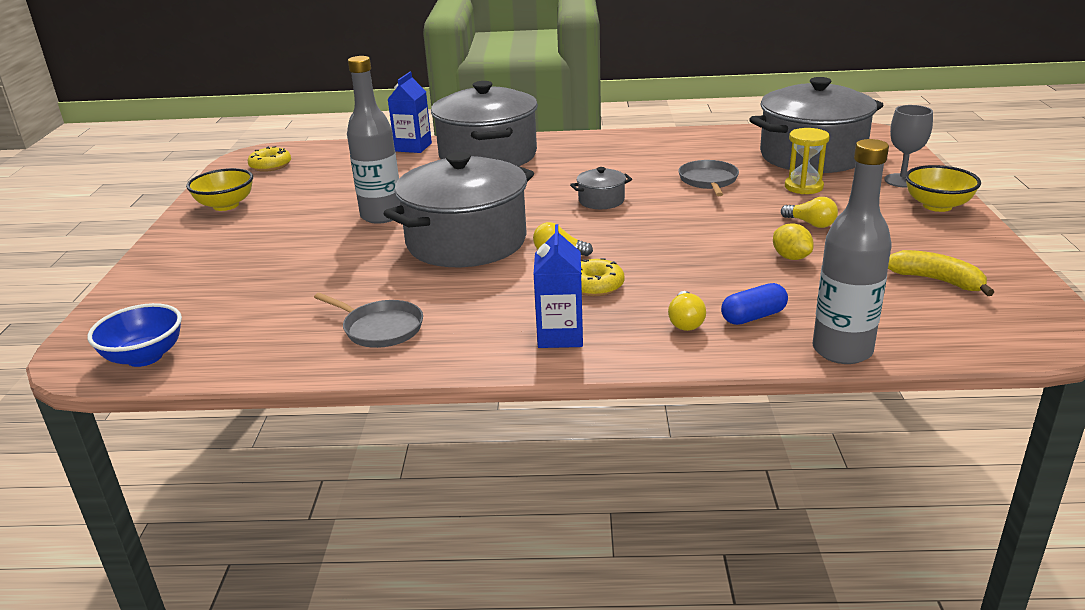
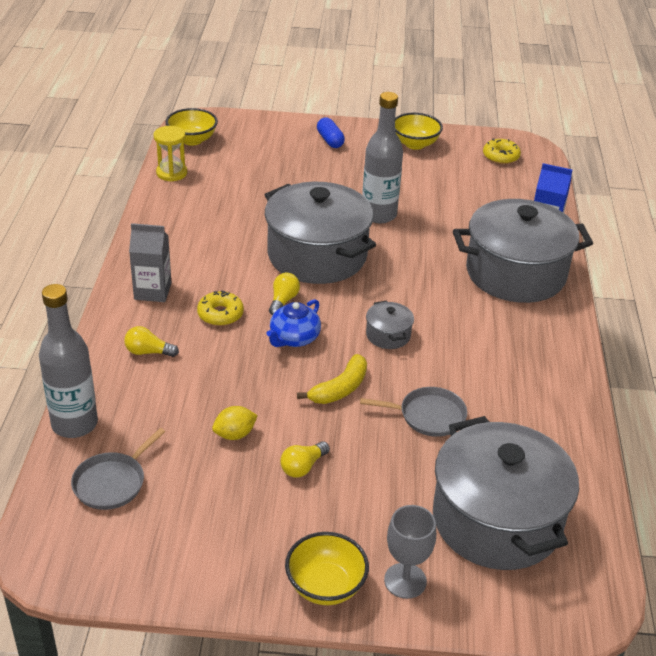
camera: 90 degrees right, 10 degrees up
(145, 357) = (192, 140): blue bowl -> yellow bowl
(380, 328) = (193, 218): grey pan -> grey pan (112, 483)
(560, 336) = (152, 291): blue carton -> grey carton
(624, 242) = (294, 338): none -> blue teapot
(753, 316) = (141, 388): blue capsule -> blue capsule (330, 140)
(803, 187) = (399, 486): yellow hourglass -> yellow hourglass (171, 173)
(936, 280) = (159, 519): yellow banana -> yellow banana (340, 389)

